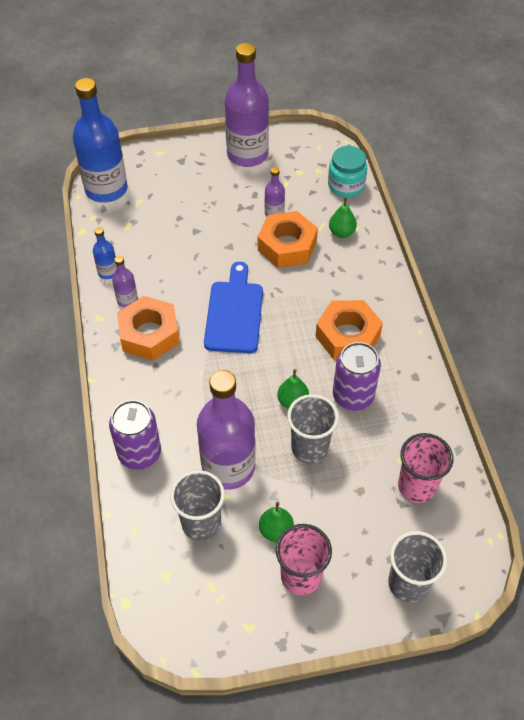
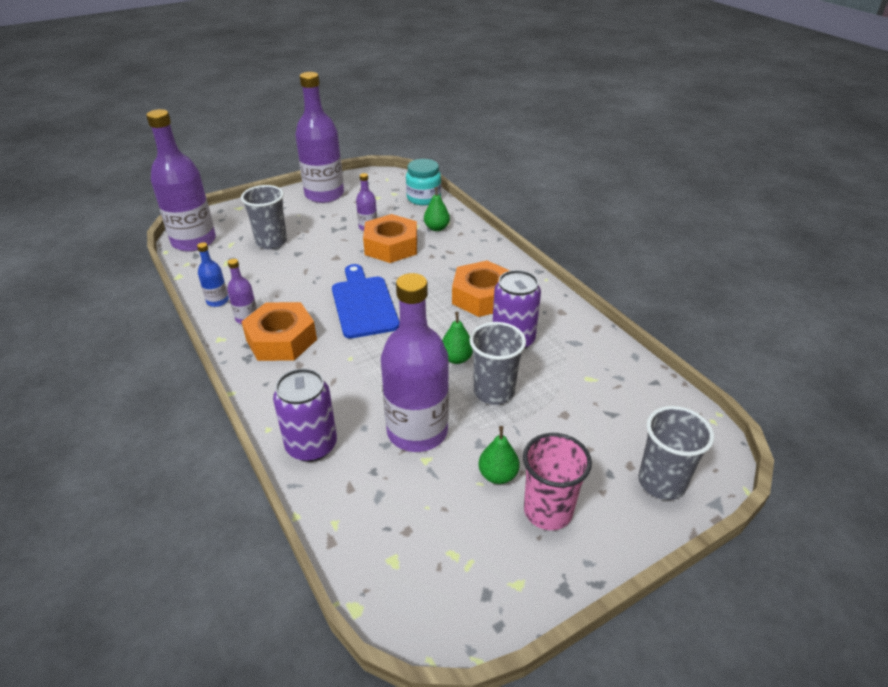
camera: 20 degrees left, 15 degrees down
(106, 189) = (194, 241): blue bottle -> purple bottle
(201, 523) = (411, 493): grey cup -> grey cup (271, 242)
(416, 486) = (616, 395): pink cup -> none

